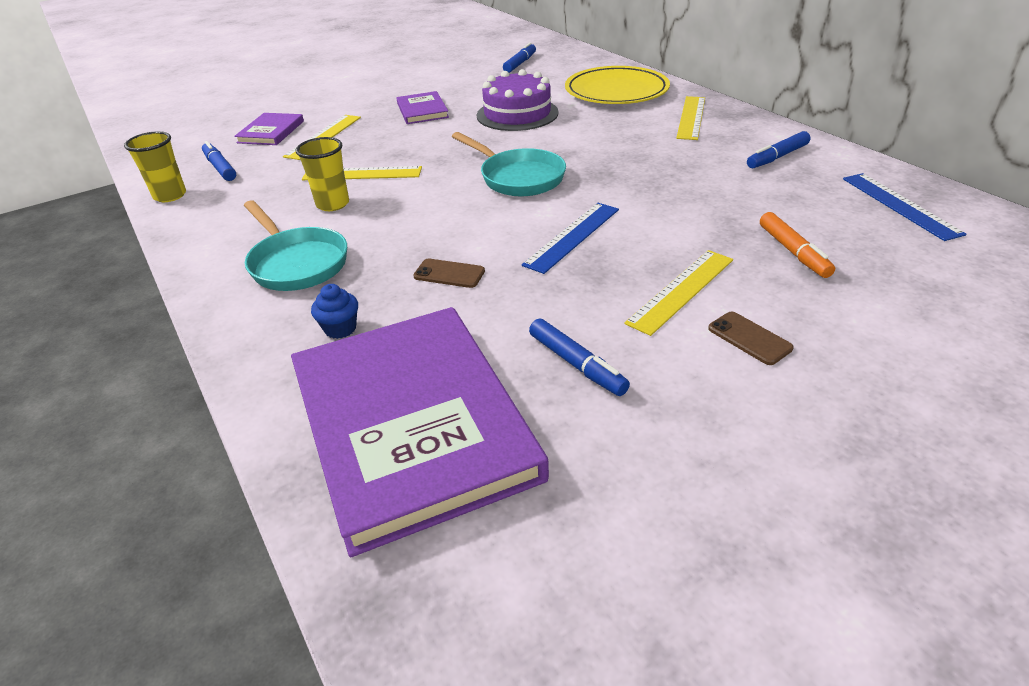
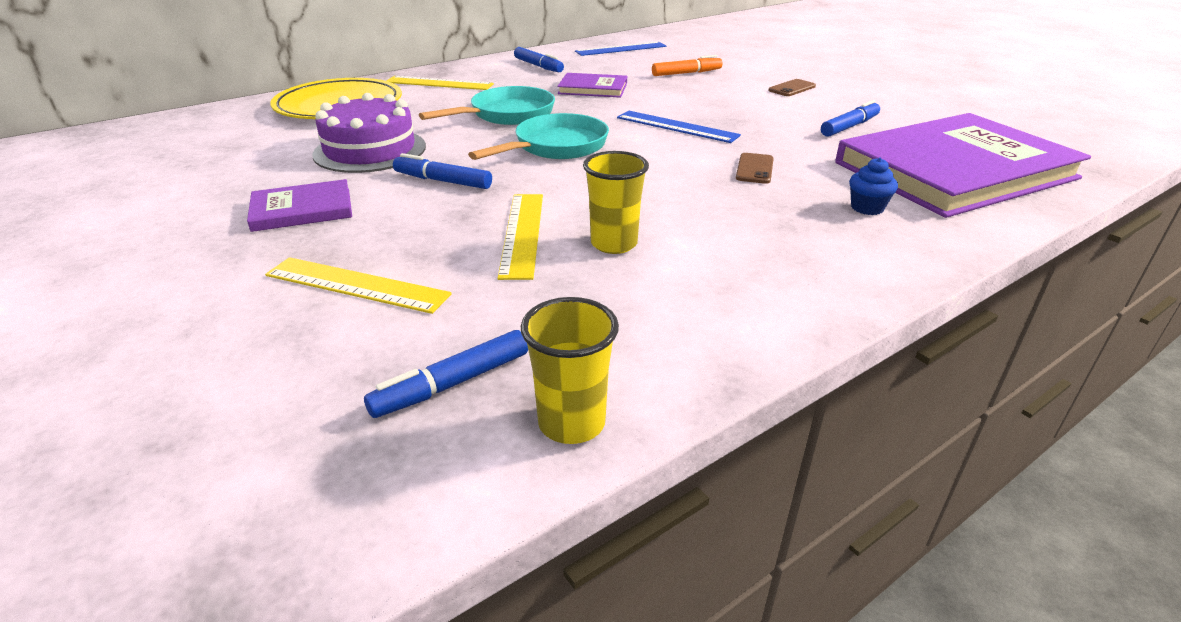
camera: 95 degrees left, 5 degrees down
(271, 132) = (288, 352): purple book -> purple book (593, 88)
(296, 263) = (765, 247): turquoise pan -> turquoise pan (507, 115)
(520, 63) = (163, 152): blue marker -> blue marker (442, 181)
(681, 290) = (746, 99): yellow ruler -> none

